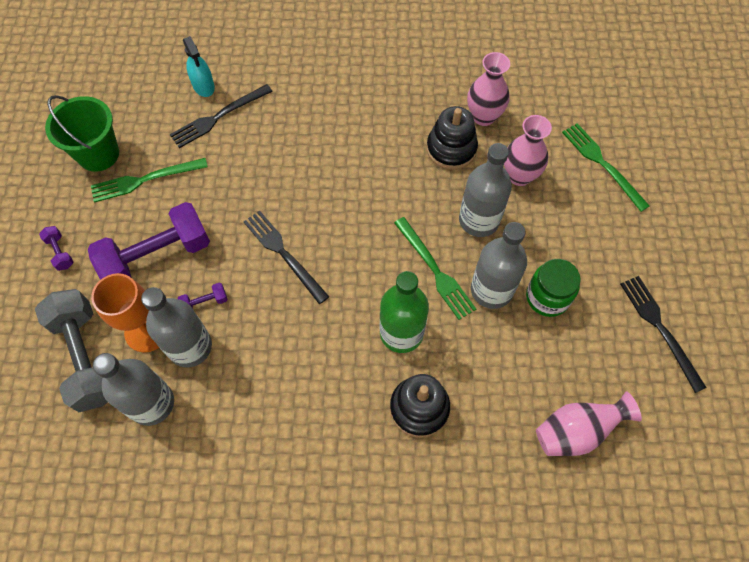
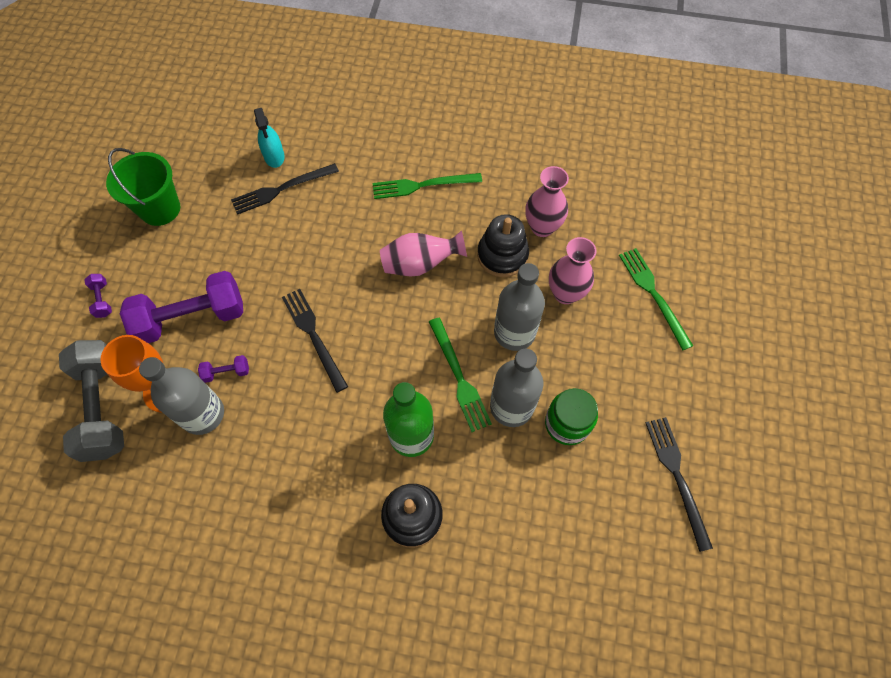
camera: 10 degrees right, 0 degrees up
(145, 180) = (198, 241): green fork -> green fork (422, 185)
(152, 403) = (154, 464): grey bottle -> none
(576, 431) = (567, 569): pink vase -> pink vase (420, 264)

